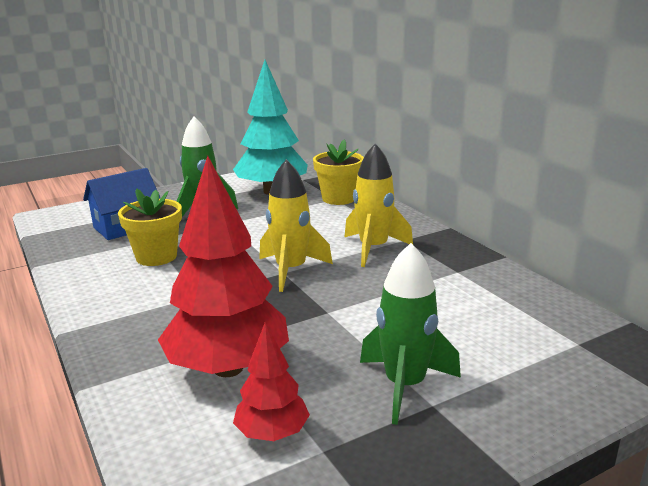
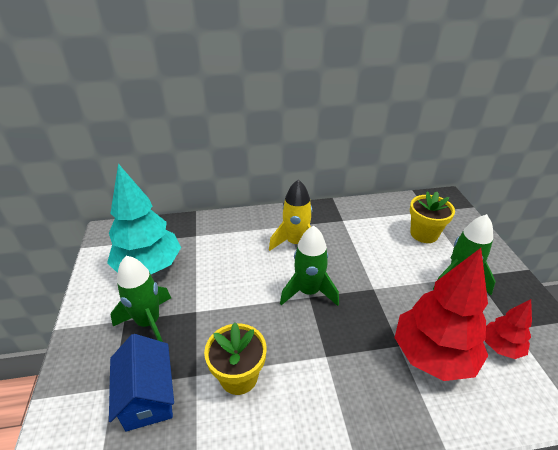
camera: 70 degrees left, 15 degrees up
(291, 270) = (308, 292): yellow rocket -> green rocket
(338, 198) = (198, 234): yellow flower pot -> yellow flower pot (424, 234)

